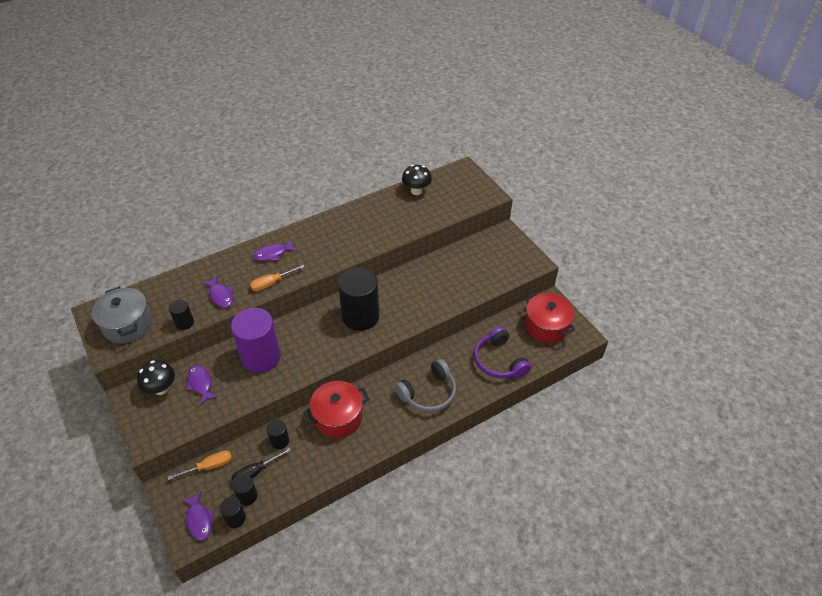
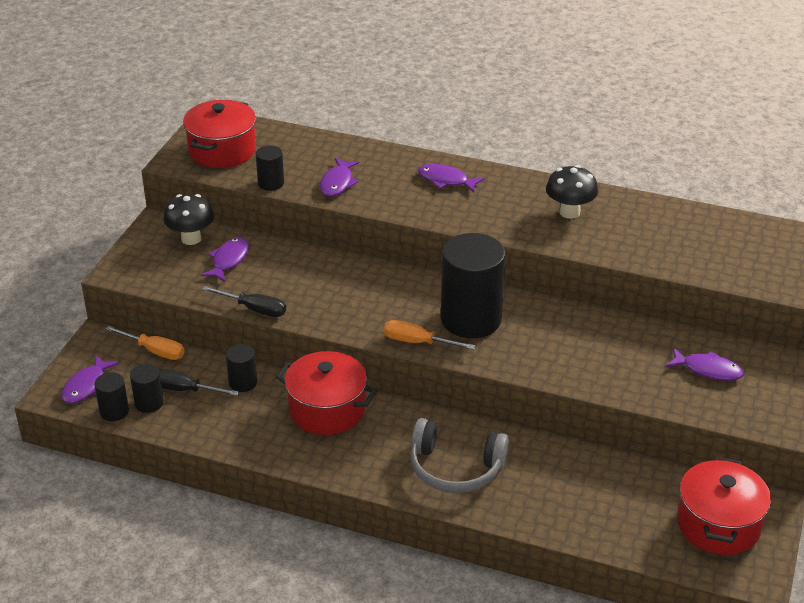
camera: 50 degrees right, 10 degrees down
(127, 325) = (222, 151): grey pot -> red pot
(253, 398) = (254, 309): none -> black screwdriver
(261, 357) = (314, 280): purple cylinder -> none
(272, 283) = (403, 206): orange screwdriver -> orange screwdriver (417, 342)
(416, 191) = (717, 225): black mushroom -> black mushroom (569, 212)
(479, 261) = (708, 370): none -> purple fish
(499, 361) = (592, 508): purple headphones -> none

